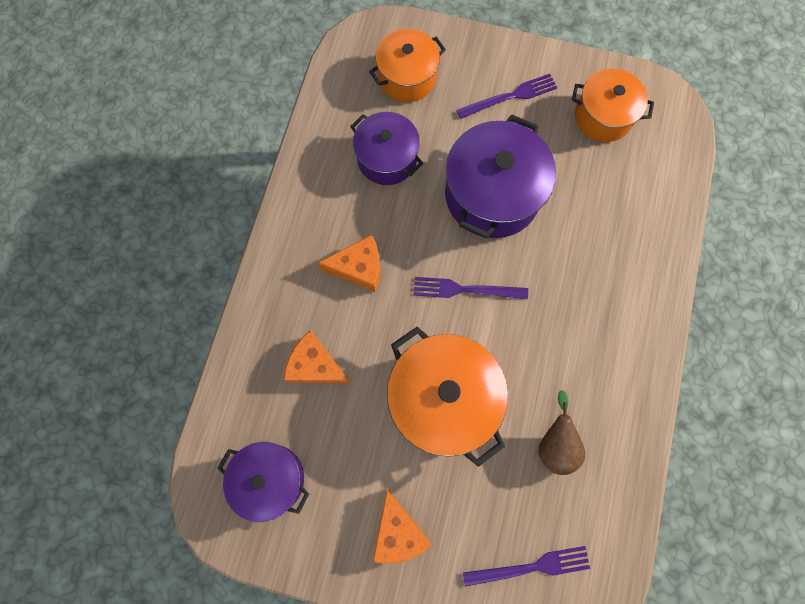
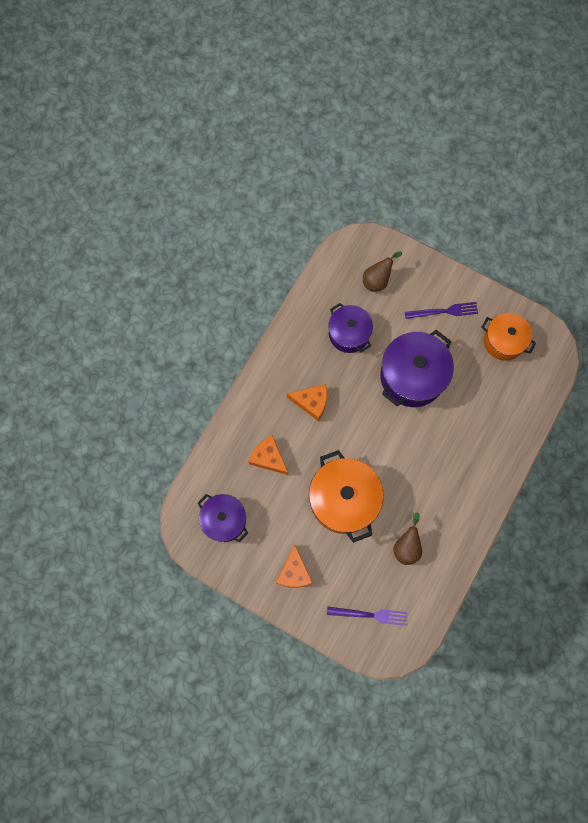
camera: 15 degrees right, 0 degrees up
(407, 78) = (377, 280): orange pot -> brown pear
(465, 289) = (377, 434): purple fork -> none

